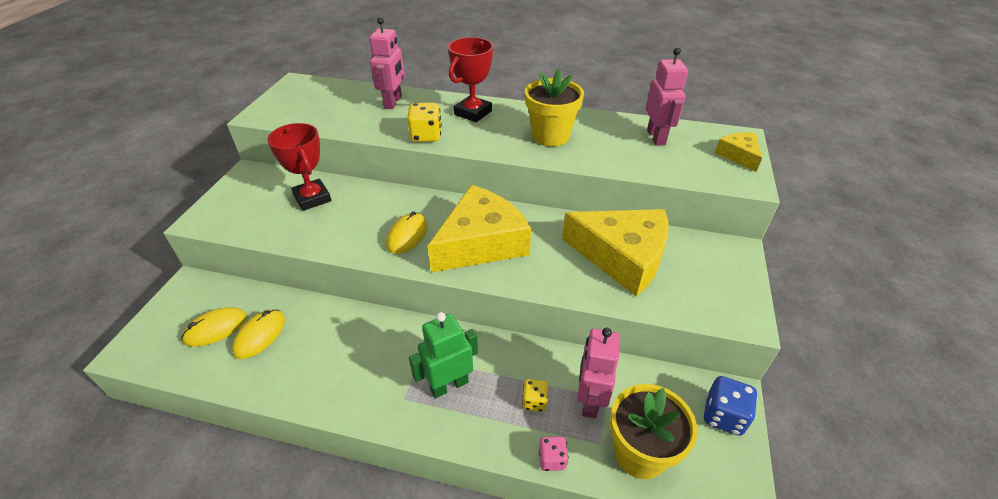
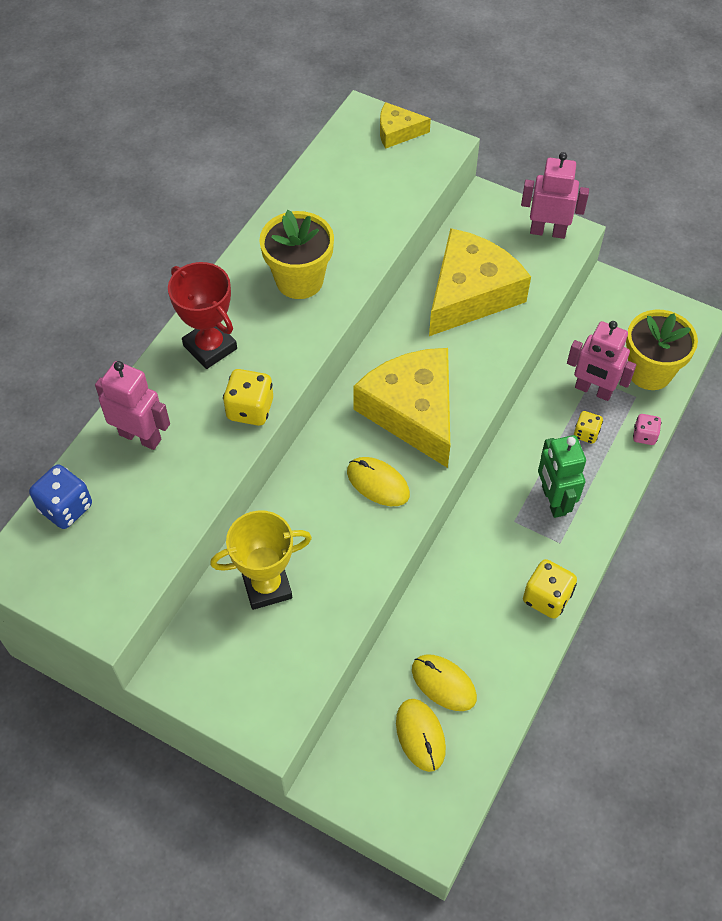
camera: 75 degrees left, 15 degrees up
(312, 198) = (267, 586): red trophy -> yellow trophy
(343, 396) = (546, 597): none -> yellow dice
(656, 137) = (338, 184): pink robot -> pink robot (547, 231)
(723, 416) = (627, 301): blue dice -> blue dice (66, 507)

